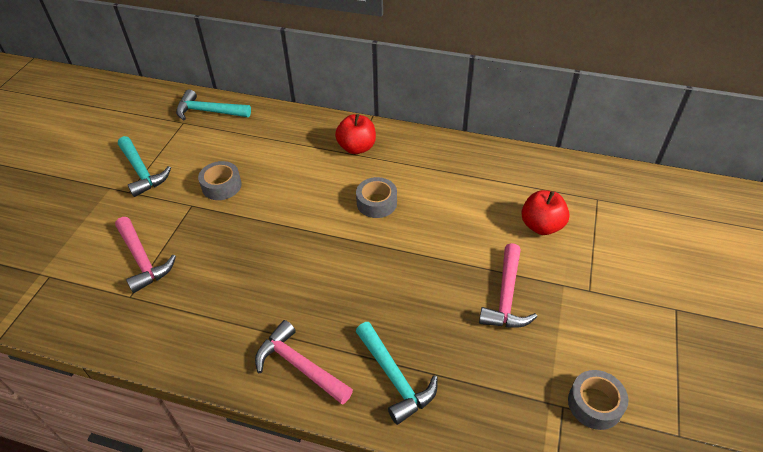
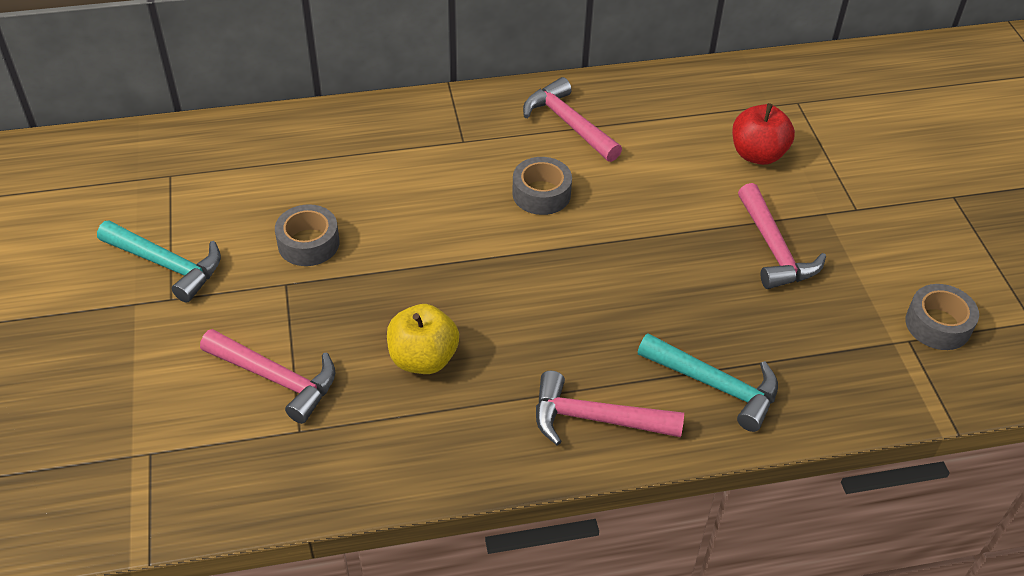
camera: 30 degrees left, 0 degrees up
(209, 111) = (198, 147): turquoise hammer -> none
(229, 281) = (423, 359): none -> yellow apple
(357, 148) = (460, 131): red apple -> none
(427, 164) = (569, 123): none -> pink hammer

